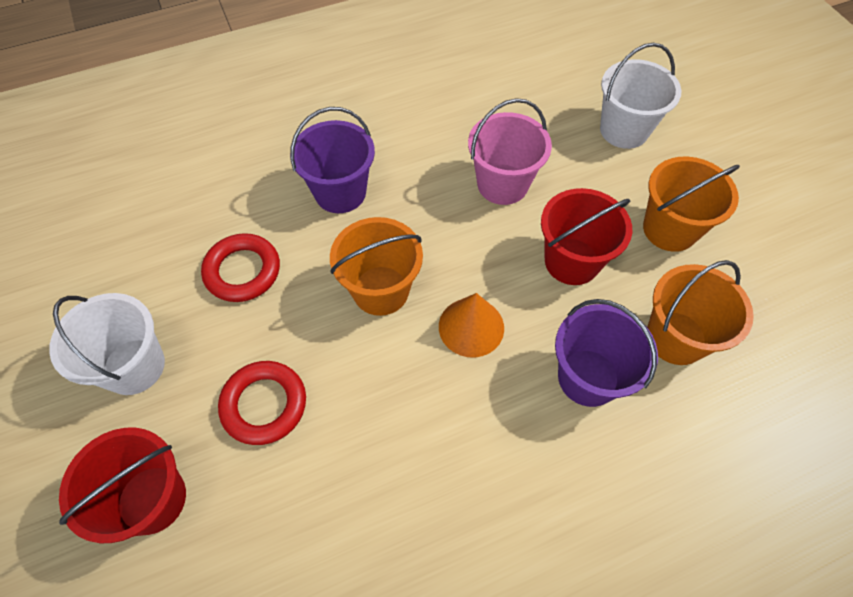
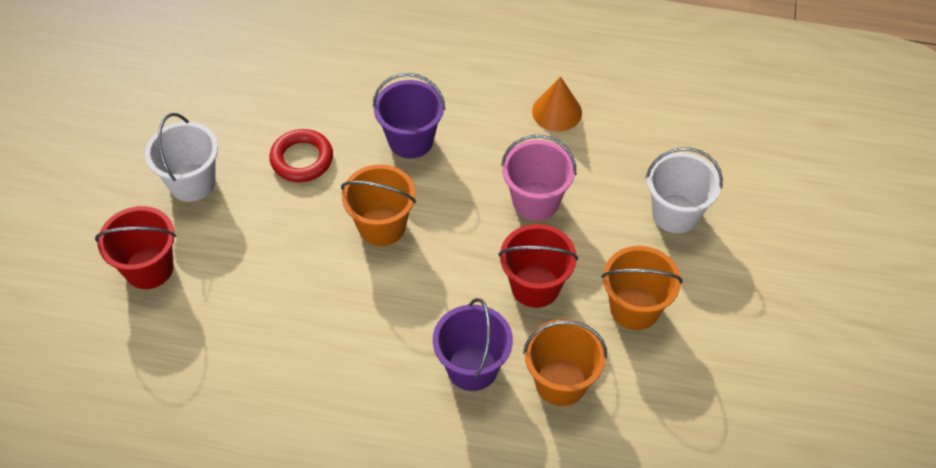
camera: 35 degrees right, 5 degrees down
(264, 404) = (251, 254): red ring -> none
(471, 327) = (422, 287): orange cone -> orange cone (557, 111)

